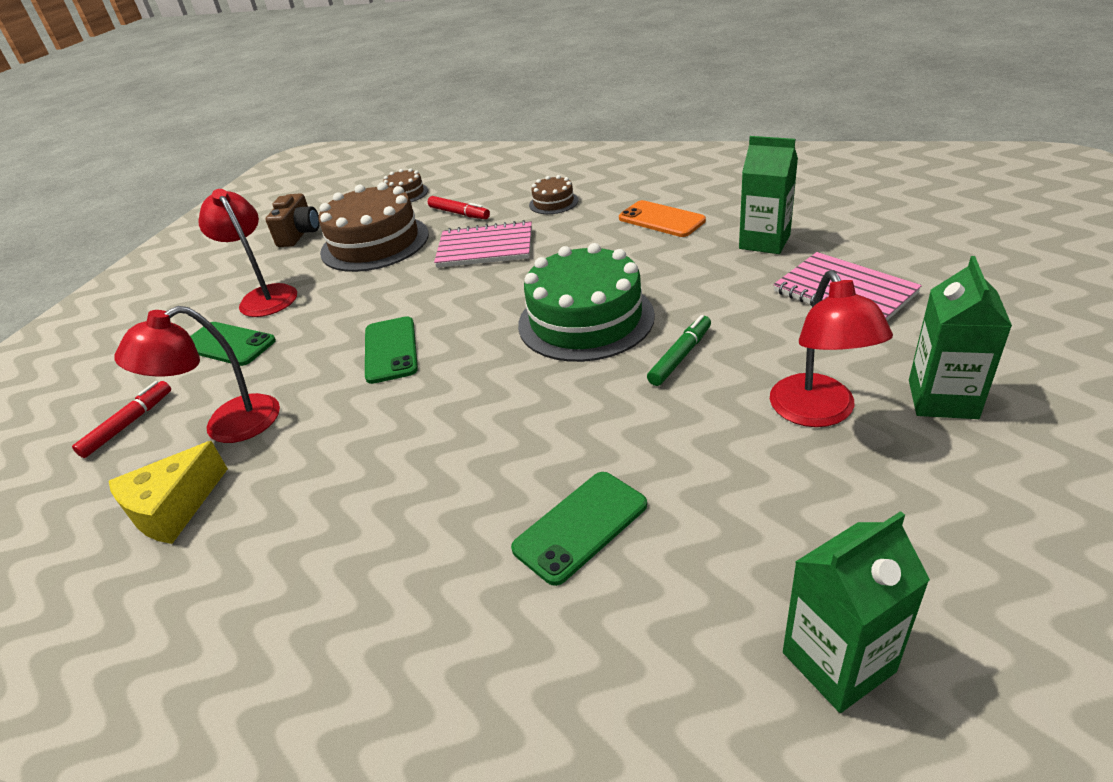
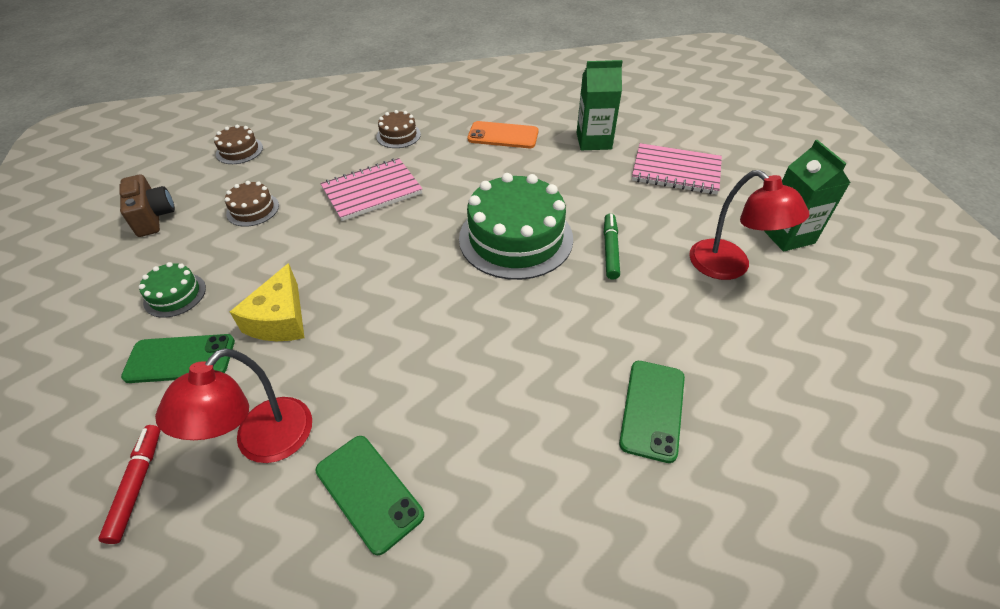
camera: 35 degrees left, 10 degrees up
(173, 508) = (283, 548): yellow cheese -> yellow cheese (280, 319)
(265, 296) = (175, 295): red lamp -> green cake
(375, 243) = (253, 209): brown cake -> brown cake, size x0.47
(391, 350) = (368, 313): green phone -> green phone (369, 492)
(459, 213) = (316, 162): red marker -> none
(838, 662) = (867, 434): green carton -> none

